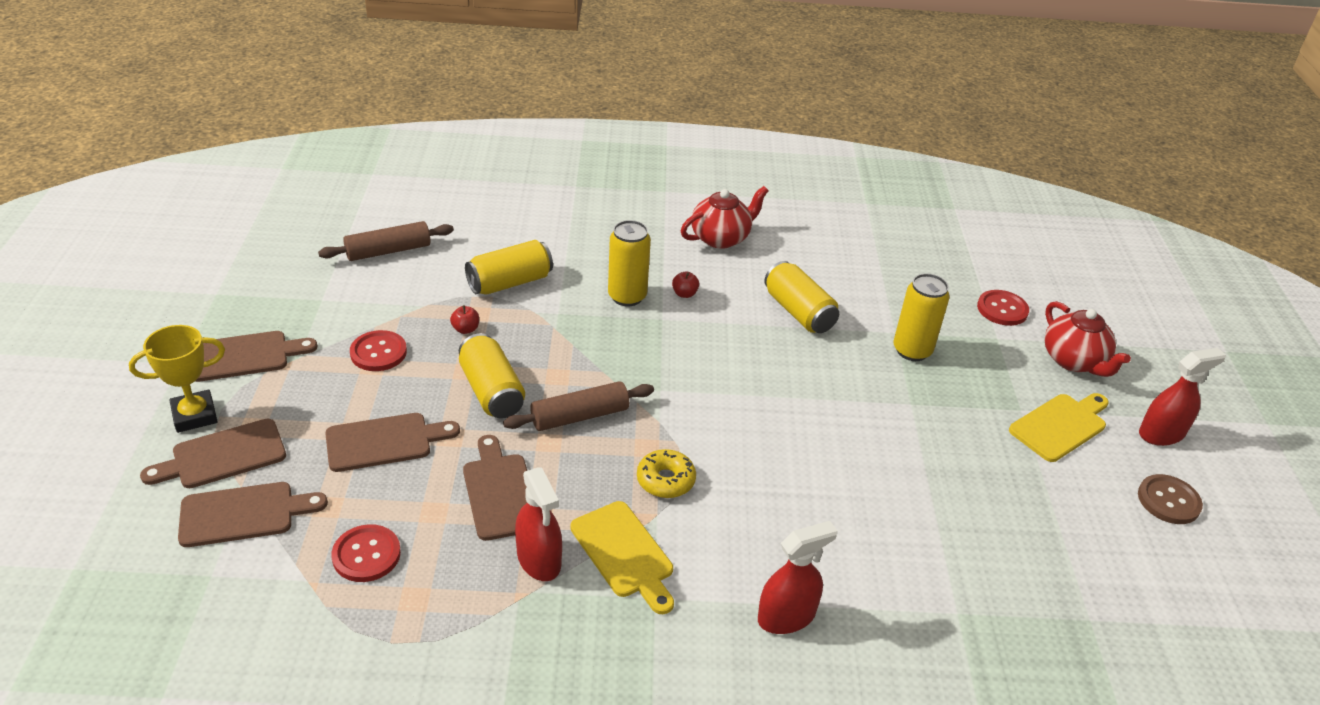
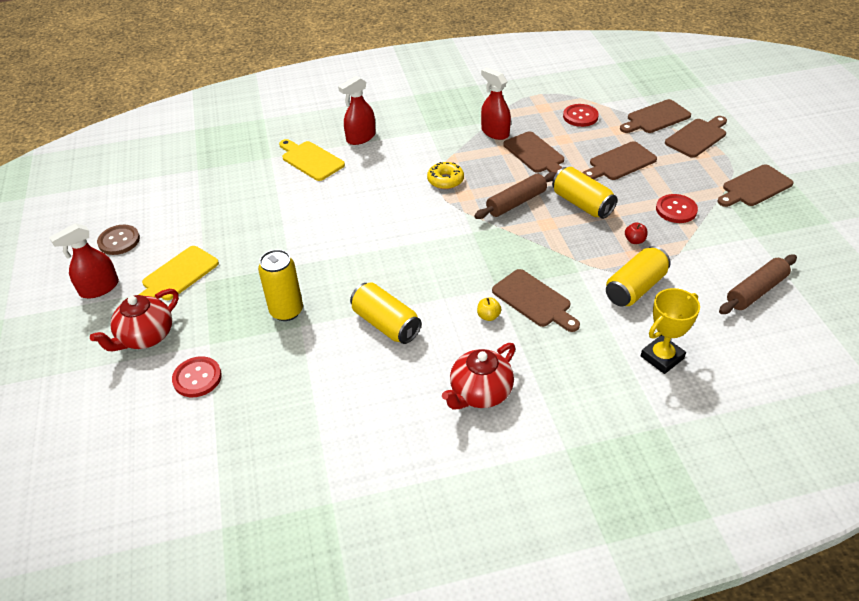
camera: 170 degrees right, 5 degrees up
(194, 415) = (738, 150): yellow trophy -> yellow trophy (662, 357)
(624, 553) = (452, 144): yellow cutting board -> yellow cutting board (310, 160)
(627, 296) = (534, 300): yellow can -> brown cutting board
(684, 294) = (488, 316): red apple -> yellow apple
(1074, 361) = (145, 337): red teapot -> red teapot turned 105 degrees counterclockwise

